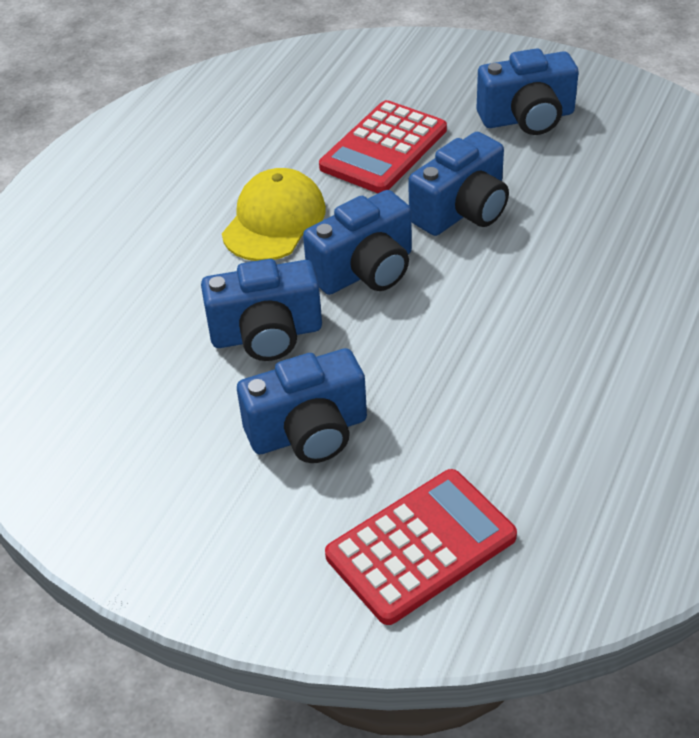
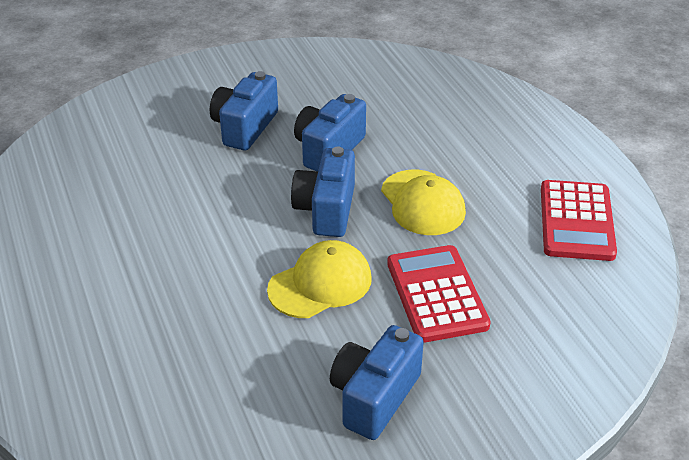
camera: 130 degrees right, 5 degrees down
(421, 546) = (137, 121): red calculator -> red calculator (576, 221)
(462, 211) = (320, 284): blue camera -> yellow cap

